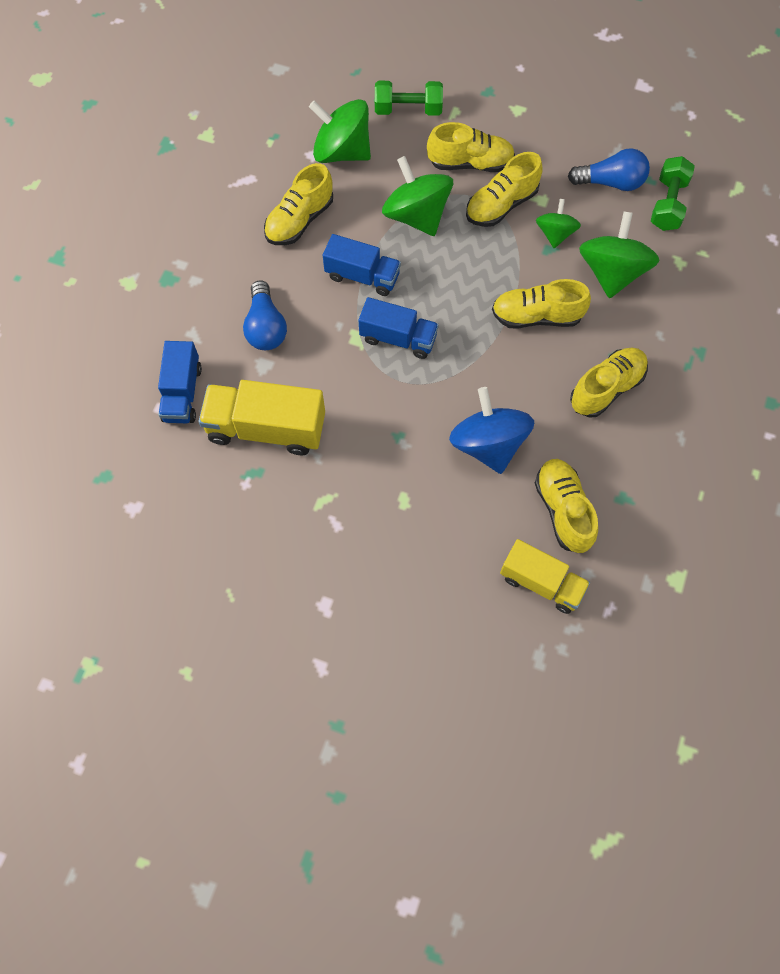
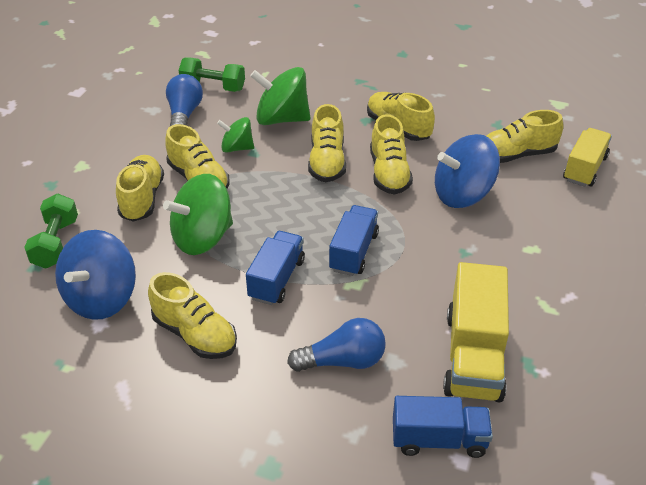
camera: 90 degrees left, 25 degrees down
(342, 152) = (101, 298): green spinning top -> blue spinning top
(520, 375) = (389, 173): none -> yellow shoe

